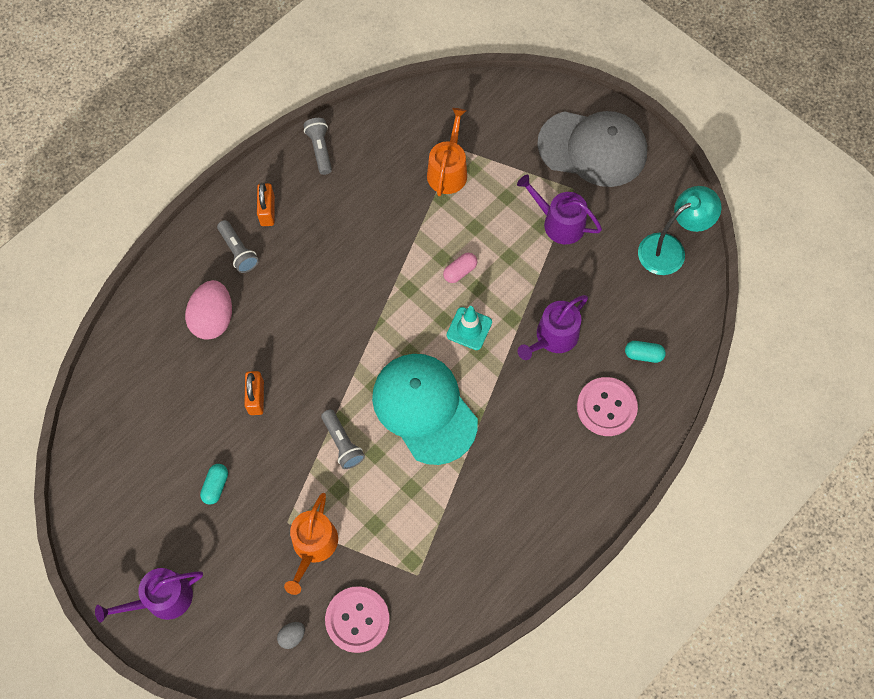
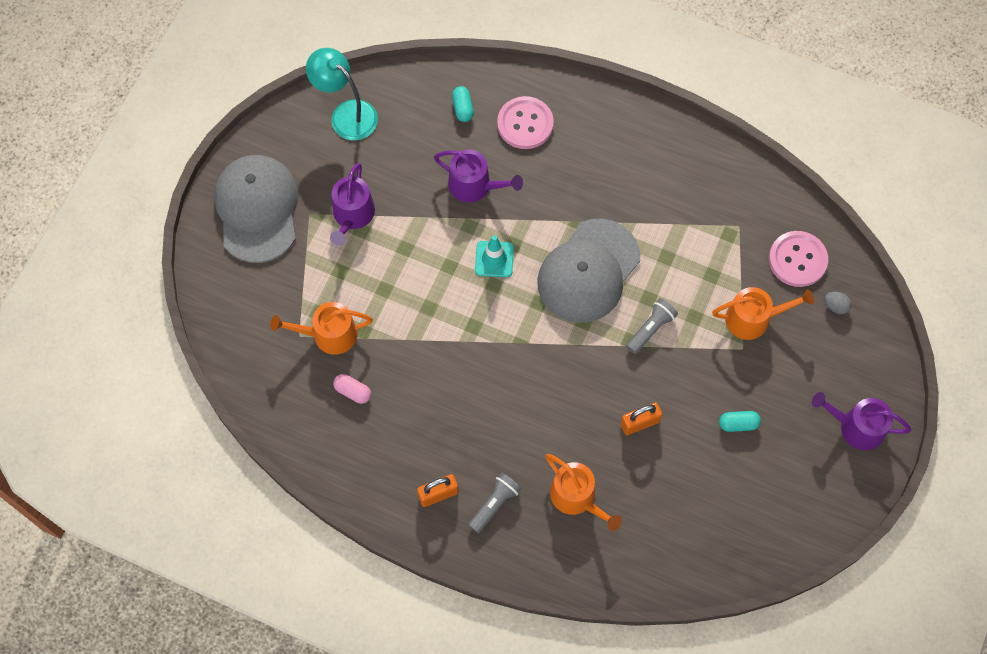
camera: 110 degrees left, 0 degrees up
(162, 599) = (856, 427): purple watering can -> purple watering can turned 150 degrees clockwise
(213, 319) = (577, 497): pink egg -> orange watering can
(320, 149) = (347, 469): grey flashlight -> none
(424, 408) = (588, 271): turquoise cap -> grey cap
(460, 271) = (437, 286): pink capsule -> pink capsule (353, 391)

